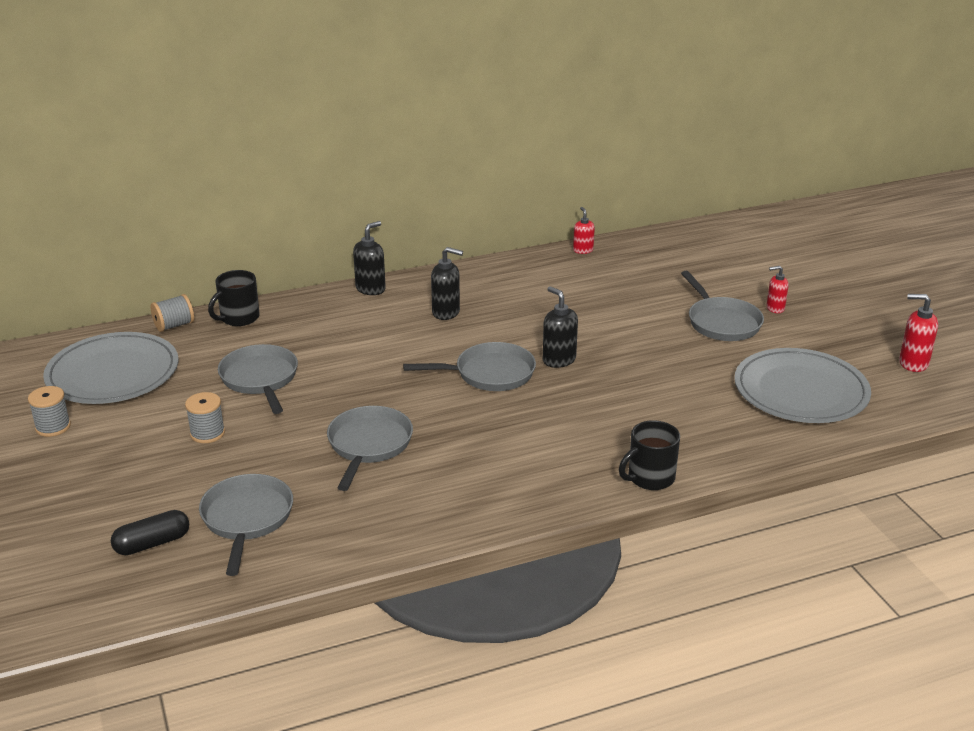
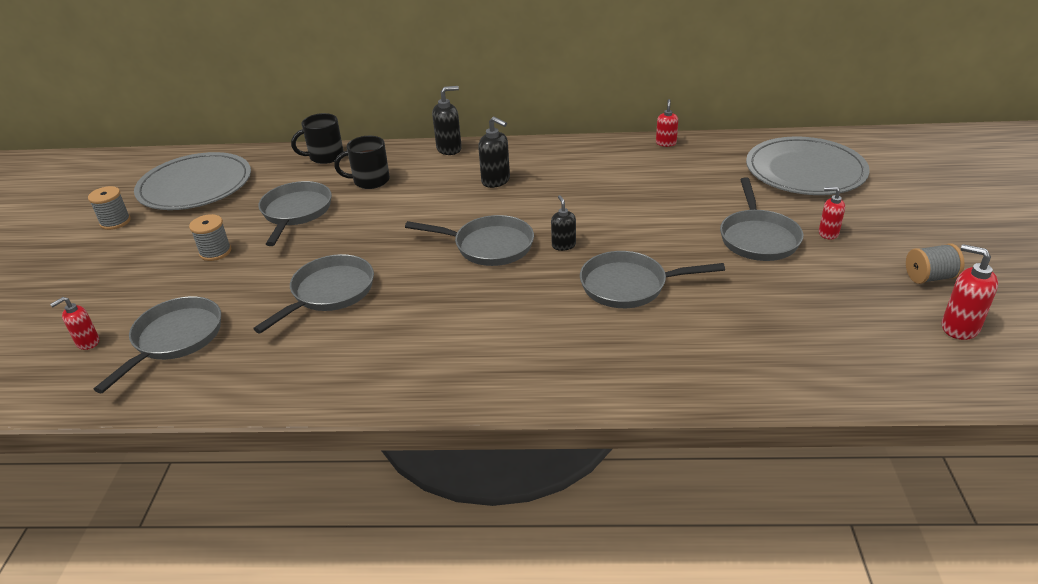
camera: 25 degrees right, 5 degrees up
(152, 543) = (87, 342): black capsule -> red soap dispenser
(174, 325) = (273, 154): grey spool -> grey spool (929, 277)
(559, 360) = (563, 245): black soap dispenser -> black soap dispenser, size x0.66
(642, 383) = (629, 286): none -> grey pan
(650, 478) = (562, 392): black mug -> black mug (370, 181)
(800, 391) = (798, 331): grey plate -> grey plate (805, 171)

